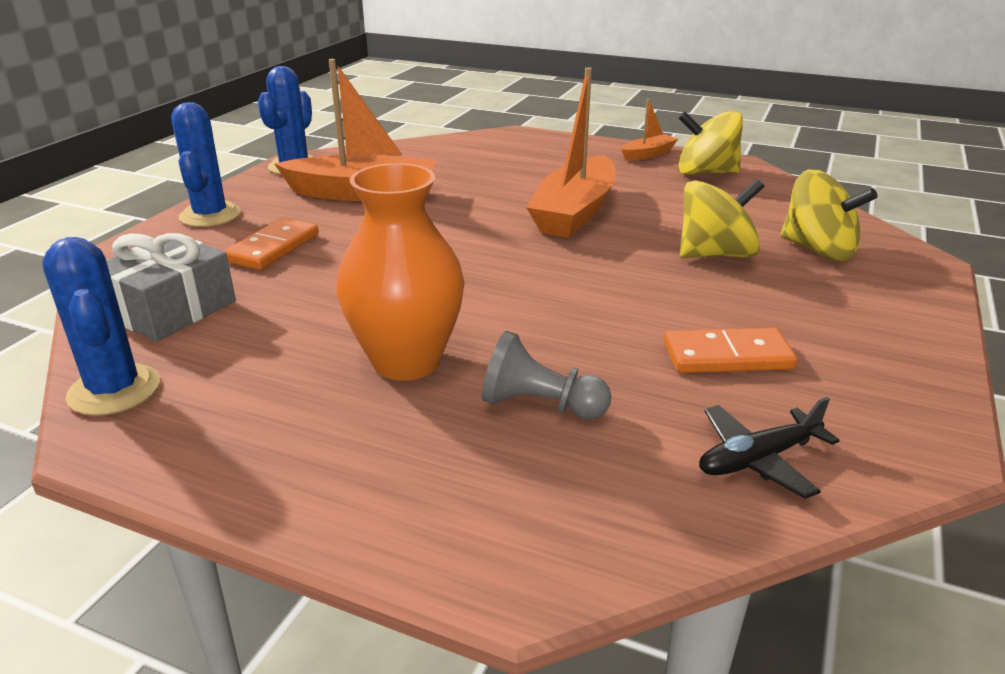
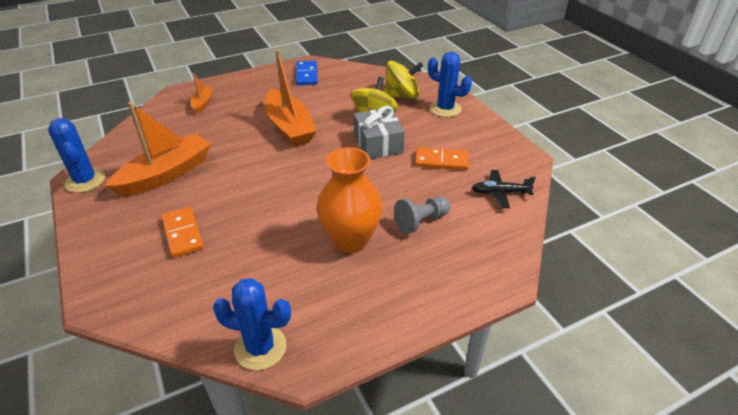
camera: 50 degrees left, 10 degrees up
(171, 309) = (200, 298): grey gift -> grey gift (378, 144)
(210, 215) = (101, 241): blue cactus -> blue cactus (445, 109)
(648, 154) = (266, 75): orange boat -> orange boat (202, 103)
(705, 173) = (306, 75): yellow spinning top -> blue domino
(727, 356) = (441, 161): orange domino -> orange domino turned 60 degrees clockwise
(757, 459) = (500, 193): black plane -> black plane turned 75 degrees clockwise

